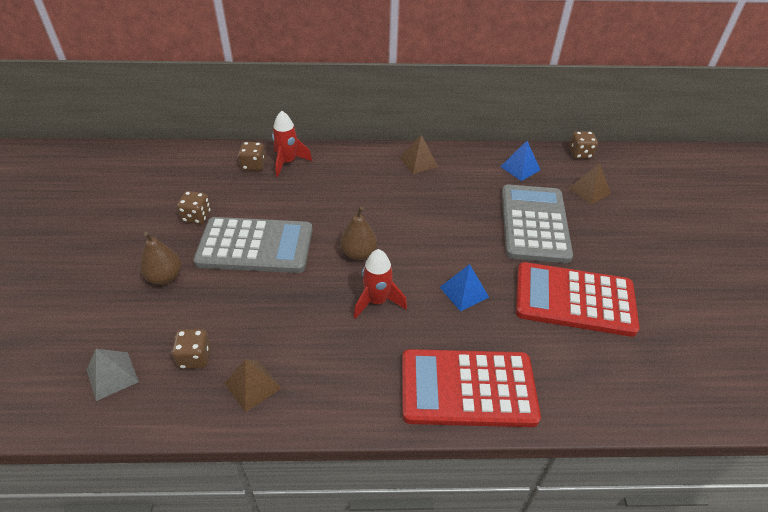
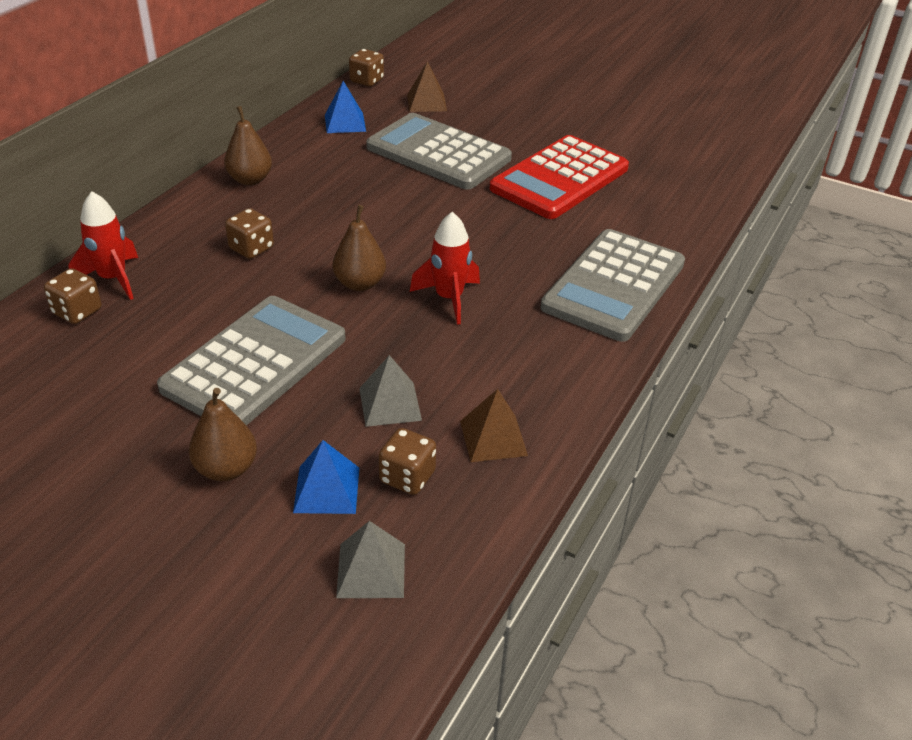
camera: 60 degrees left, 5 degrees down
(196, 217) = (127, 402): brown dice -> brown dice (251, 248)
(255, 319) = (390, 404): none -> grey pyramid
(418, 162) = (250, 180): brown pyramid -> brown pear
(464, 292) = (490, 236): blue pyramid -> blue pyramid (326, 489)
(467, 388) = (613, 286): red calculator -> grey calculator

